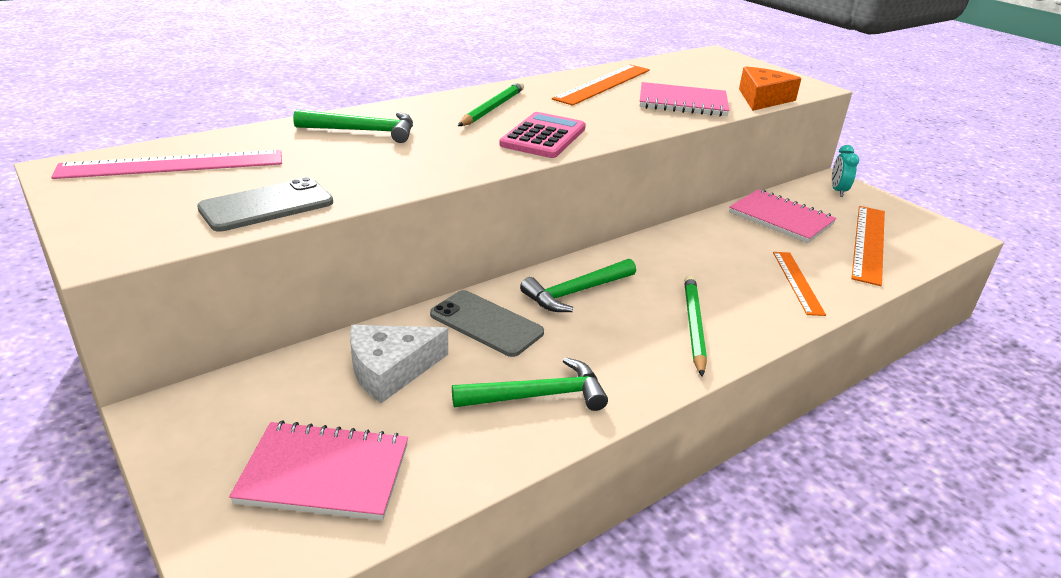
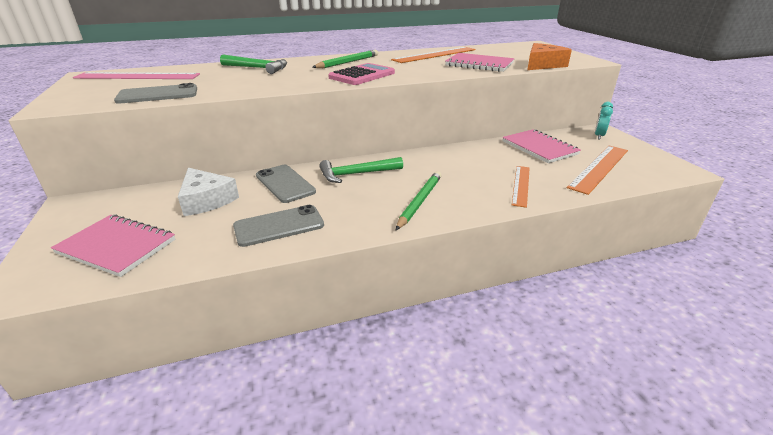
camera: 20 degrees right, 0 degrees up
(390, 370) = (206, 200): white cheese -> white cheese turned 120 degrees counterclockwise
(538, 395) = (279, 226): green hammer -> grey phone

